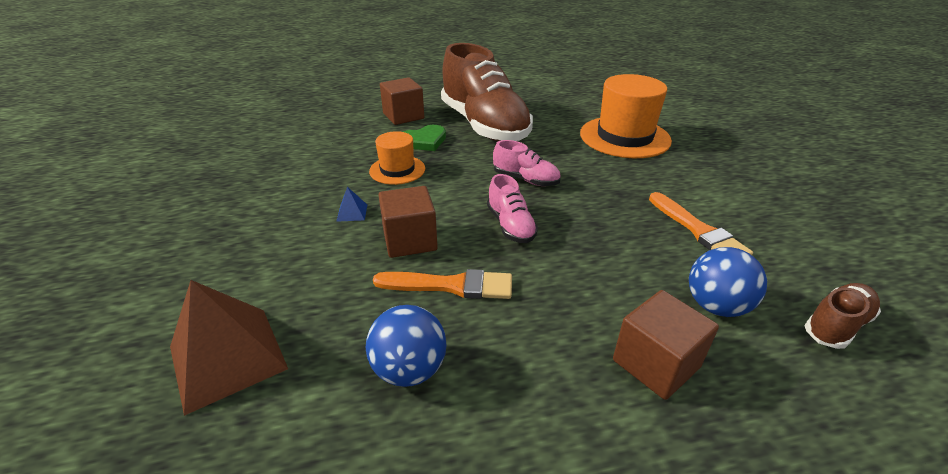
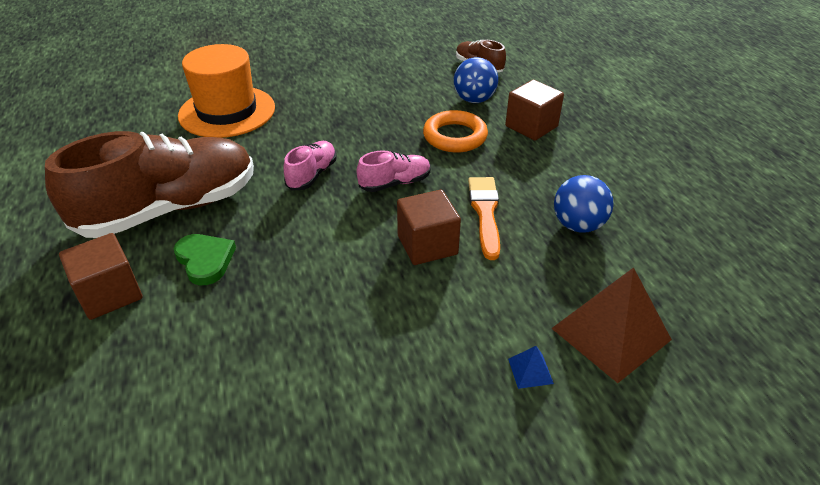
camera: 95 degrees left, 5 degrees up
(352, 212) = (382, 298): blue pyramid -> blue pyramid (530, 371)
(397, 170) = (283, 275): orange hat -> none
(609, 277) = (455, 136): none -> orange ring
(698, 230) = (391, 94): orange brush -> none

